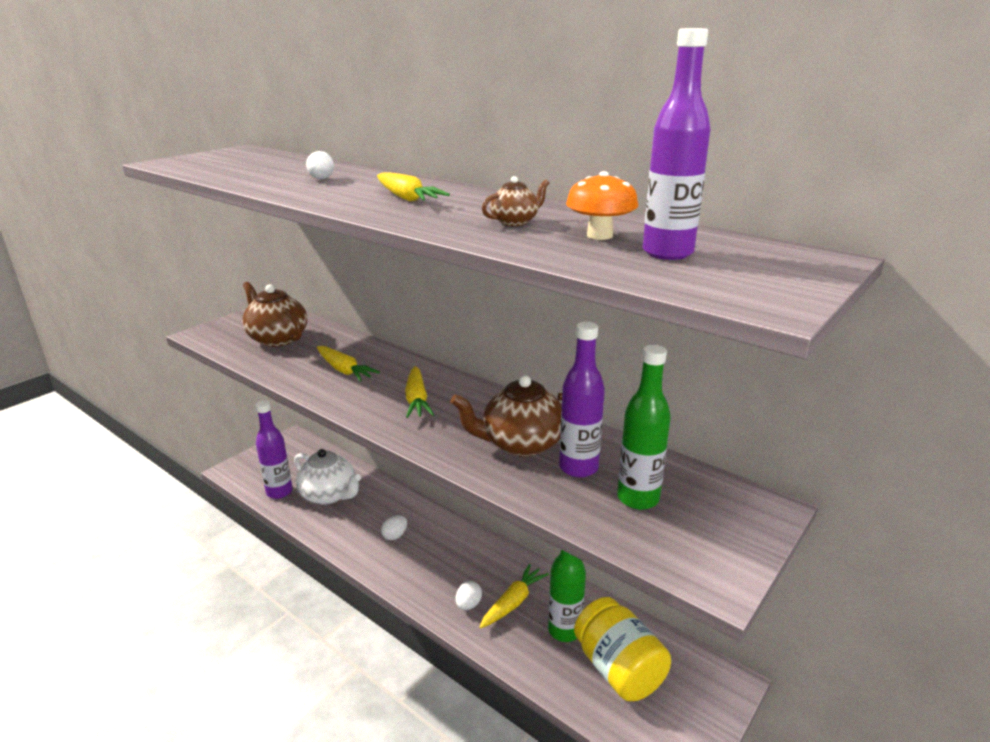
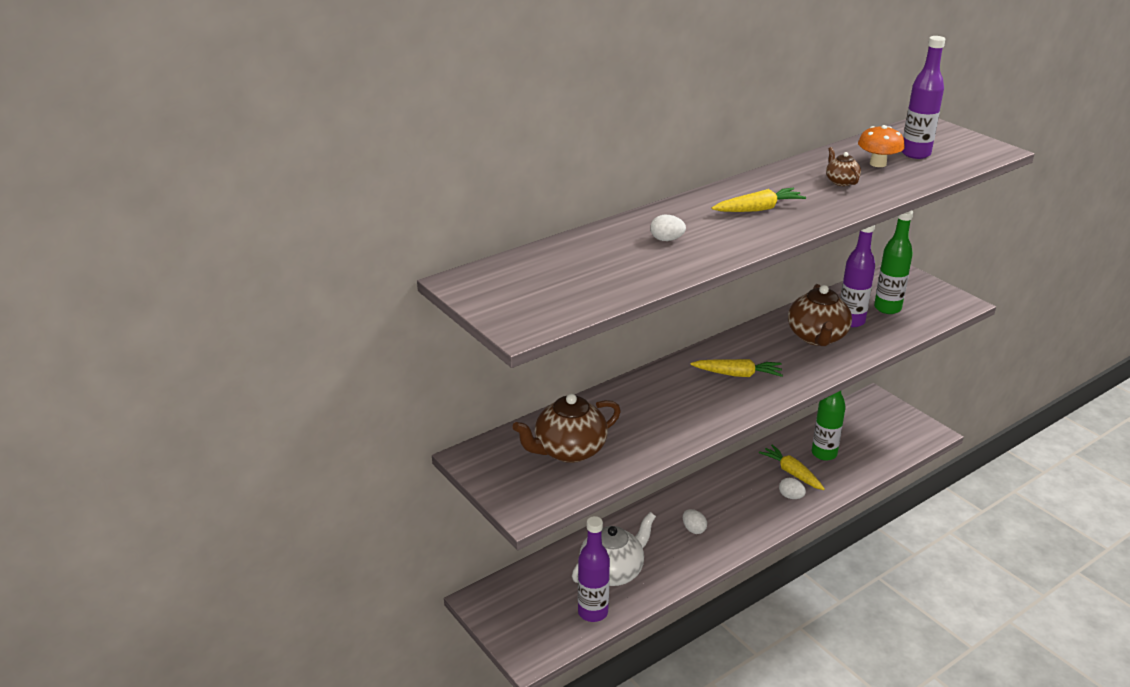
camera: 75 degrees left, 5 degrees up
(344, 370) = (666, 409): yellow carrot -> none
(618, 669) = (861, 438): yellow jar -> none

